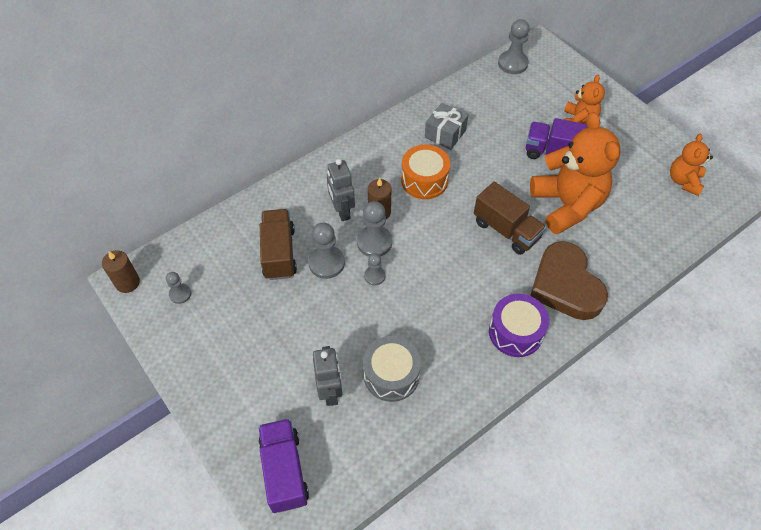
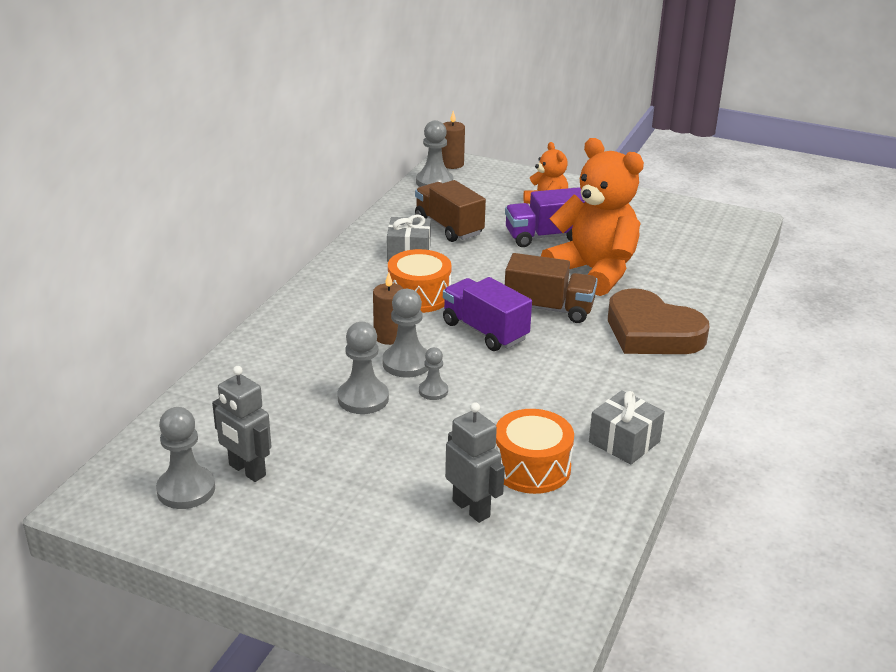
camera: 30 degrees left, 25 degrees down
(127, 282) = (95, 504): brown candle -> brown candle (452, 164)
(180, 294) = (186, 490): grey pawn -> grey pawn, size x1.72
(279, 253) = (293, 409): brown truck -> brown truck (449, 227)
(284, 471) = (479, 603): purple truck -> purple truck (485, 331)
(342, 211) = (341, 349): grey robot -> grey robot (247, 470)
(391, 375) = (531, 468): grey drum -> orange drum
(469, 381) = (624, 442): none -> grey gift
(515, 332) = (636, 385): purple drum -> none
(684, 181) = (691, 223): orange teddy bear -> none

